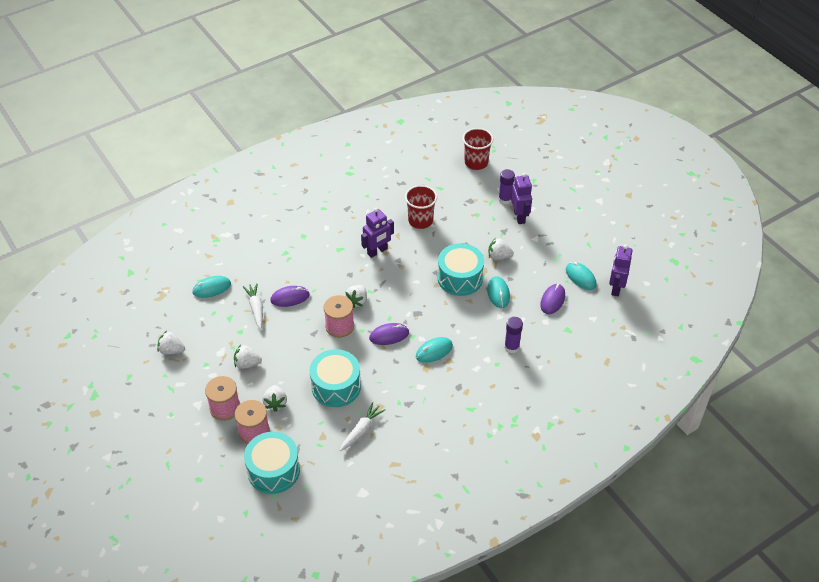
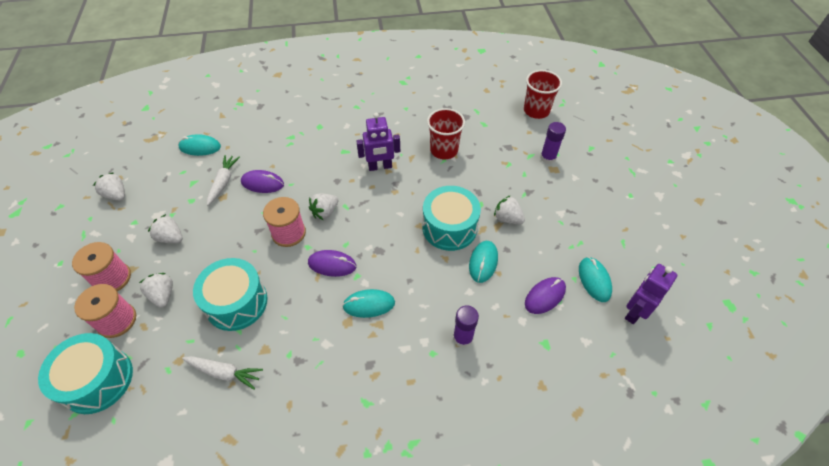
camera: 25 degrees right, 5 degrees up
(275, 403) = (163, 295): white strawberry -> white strawberry turned 135 degrees clockwise
(361, 430) = (224, 372): white carrot -> white carrot turned 45 degrees clockwise
(519, 217) = (554, 182): purple robot -> none

